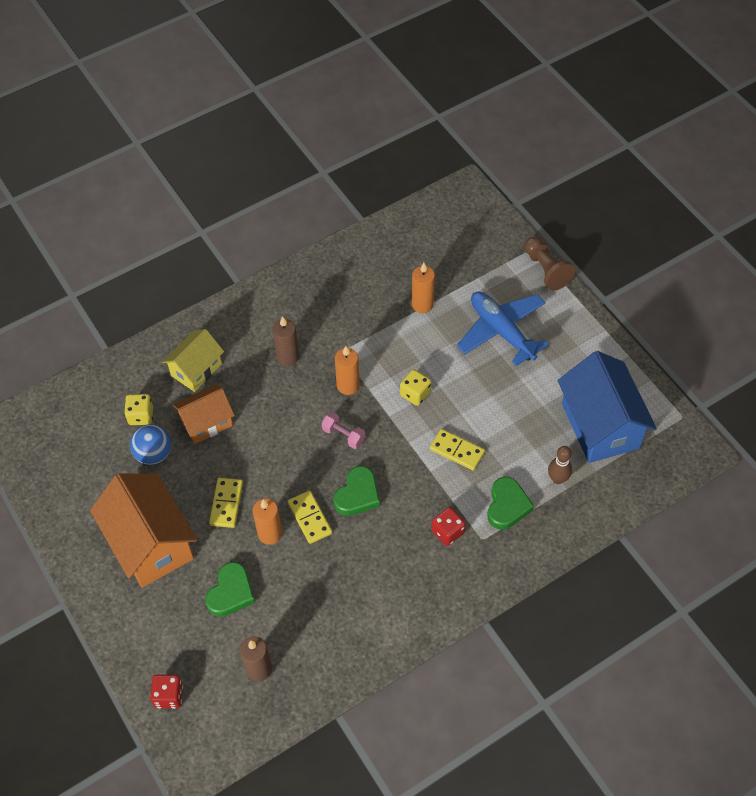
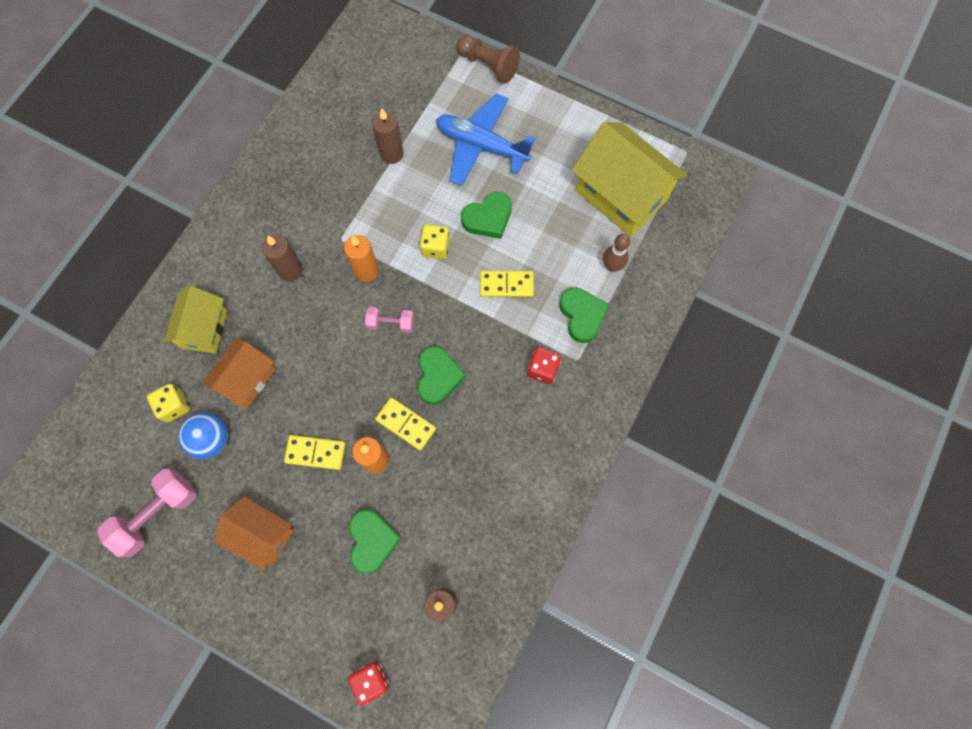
camera: 30 degrees left, 15 degrees up
(82, 488) = (157, 514): none -> pink dumbbell
(151, 543) = (263, 534): orange house -> orange house, size x0.60
(226, 504) = (315, 452): yellow domino -> yellow domino turned 60 degrees counterclockwise
(422, 304) = (392, 154): orange candle -> brown candle
(473, 391) = (488, 218): none -> green heart
(600, 426) = (621, 195): blue house -> yellow house

